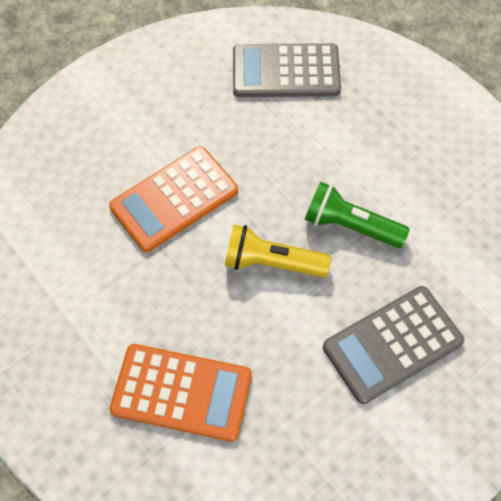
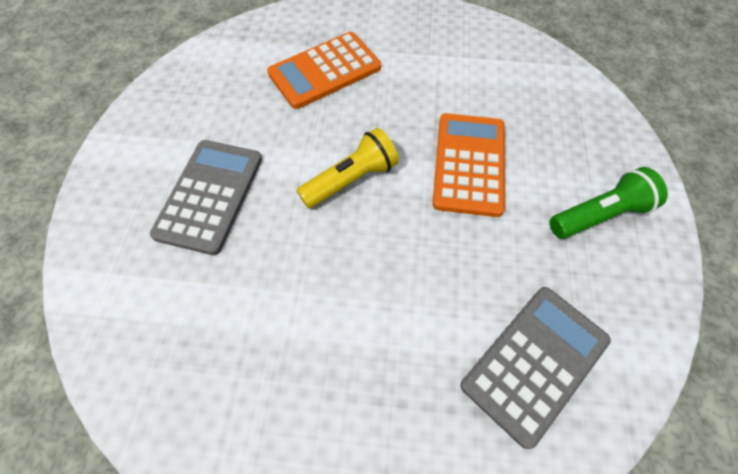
camera: 135 degrees right, 0 degrees up
(350, 226) = (320, 257): green flashlight -> green flashlight (599, 214)

